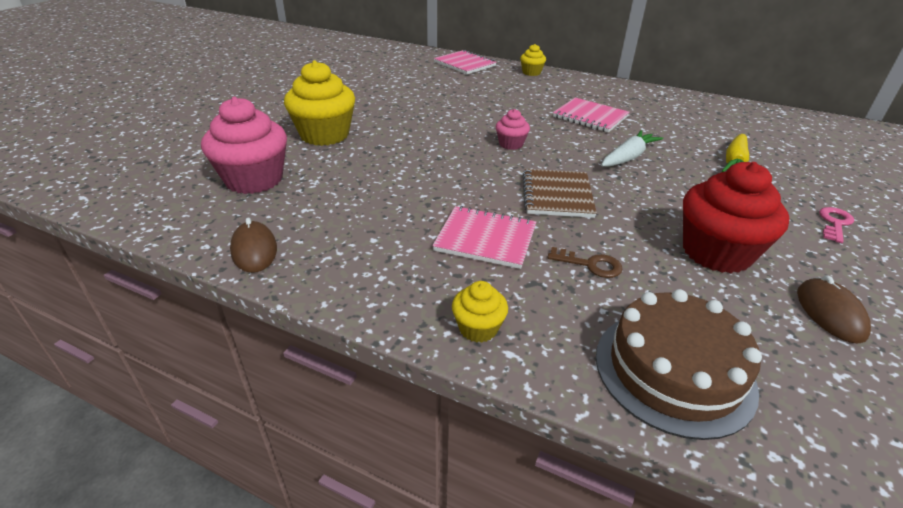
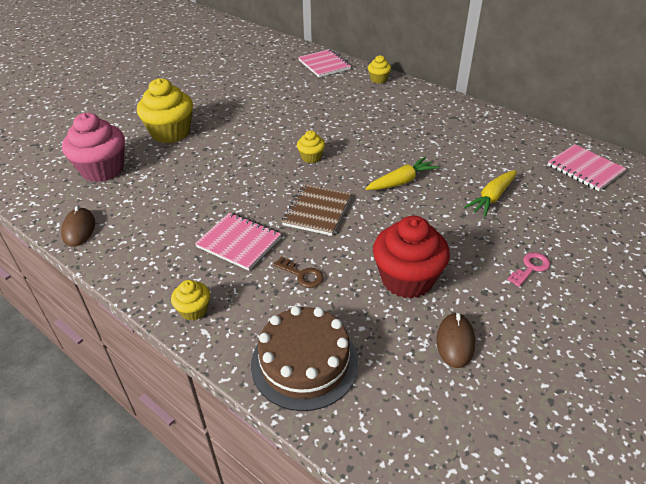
camera: 15 degrees right, 5 degrees up
(511, 144) = (311, 157): pink cupcake -> yellow cupcake
(590, 117) = (398, 135): pink notebook -> pink notebook (585, 169)
(628, 157) = (401, 181): white carrot -> yellow carrot

